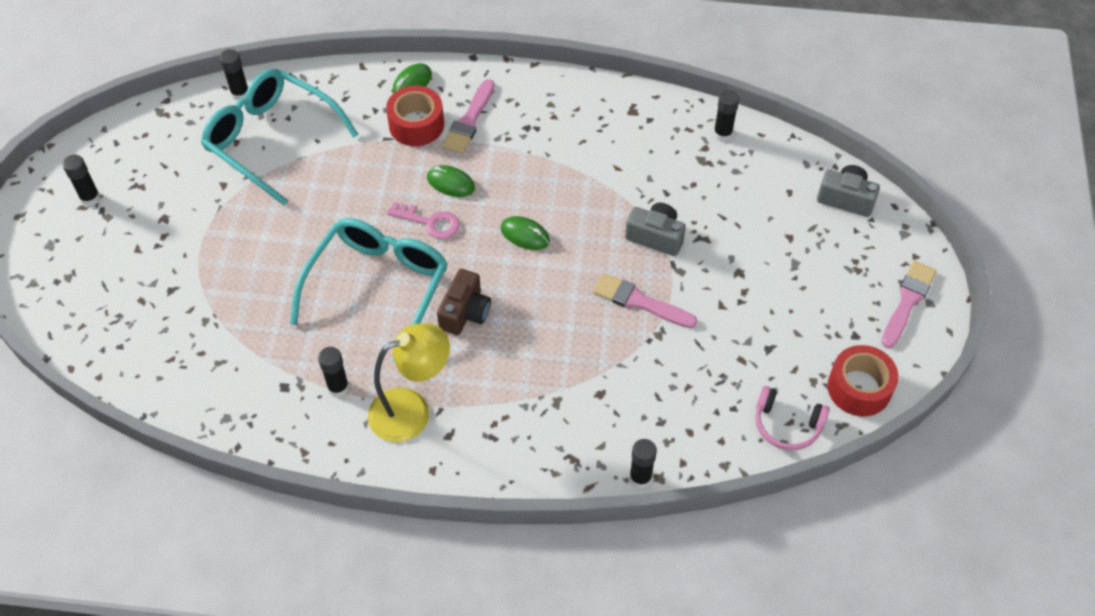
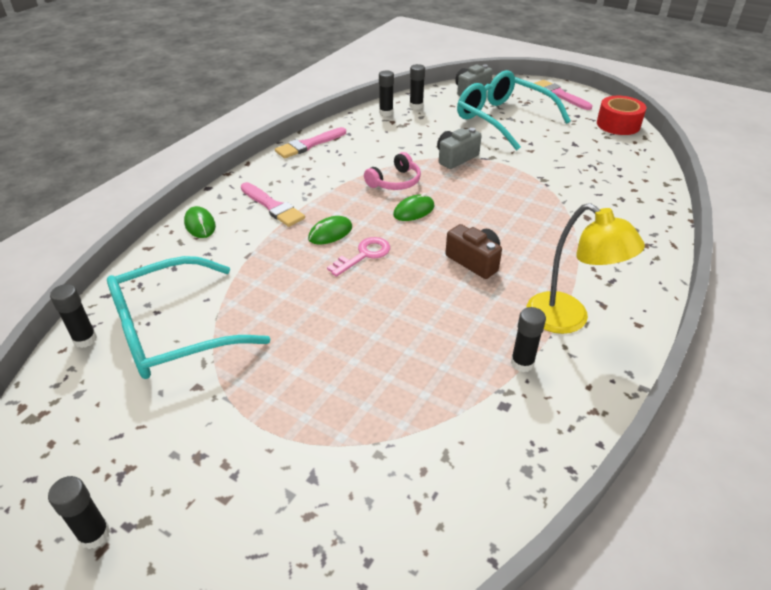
camera: 65 degrees left, 15 degrees down
(378, 287) = (416, 305): turquoise glasses -> turquoise glasses (502, 119)
(412, 410) = (568, 320): yellow lamp -> yellow lamp turned 135 degrees clockwise
(416, 124) = (249, 234): red tape -> none
(639, 302) = (510, 179): pink brush -> pink brush (309, 145)
(640, 478) = (670, 220): black glue stick -> black glue stick (416, 106)
(787, 425) = (639, 154): pink headphones -> pink headphones (395, 182)

